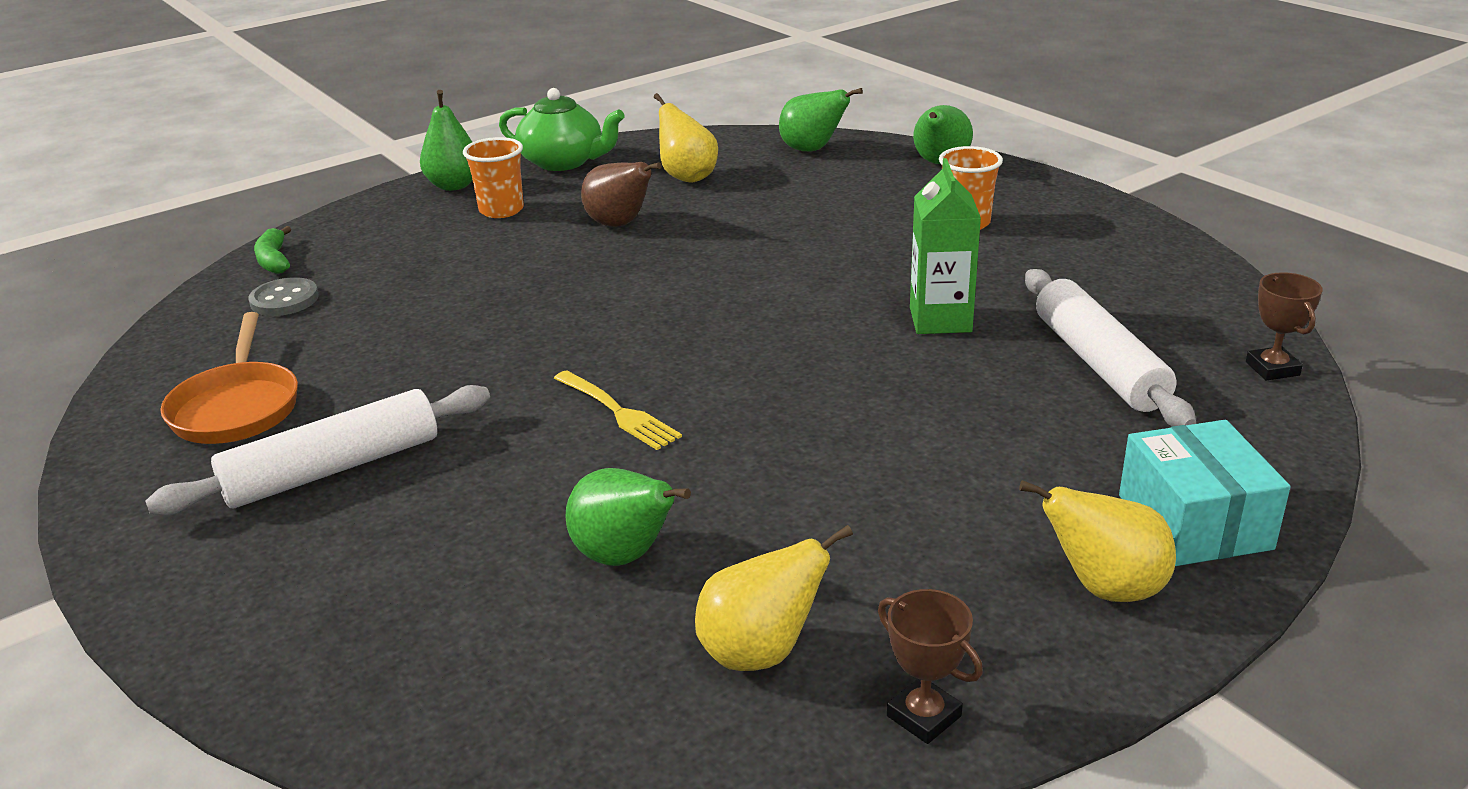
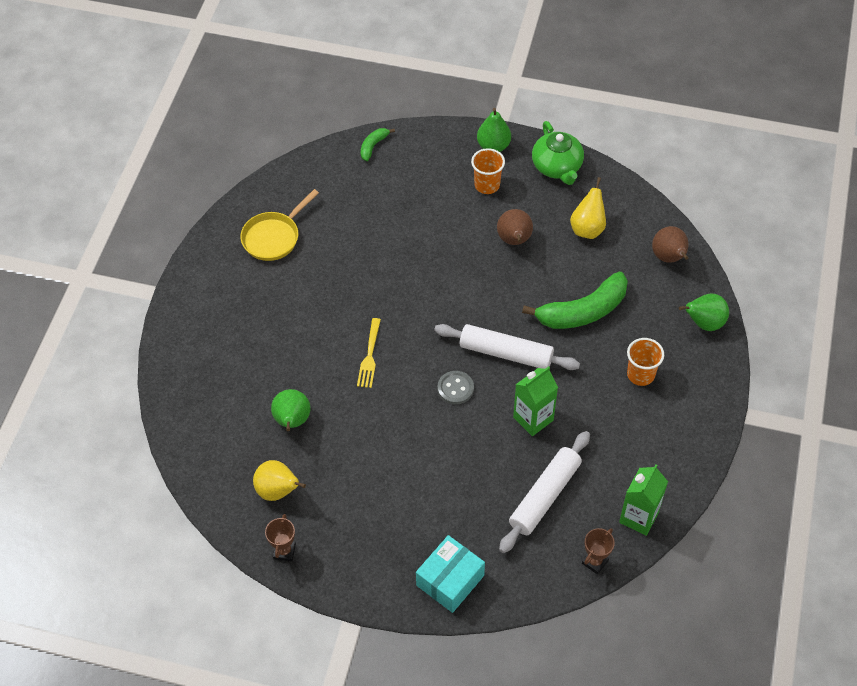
camera: 50 degrees right, 25 degrees up
(237, 407) = (274, 237): orange pan -> yellow pan
(284, 300) = (349, 180): grey button -> grey button (455, 388)
(333, 469) = (266, 299): white rolling pin -> white rolling pin (506, 353)
(808, 222) = (583, 311): none -> green banana
(812, 150) = (669, 258): green pear -> brown pear
(1104, 588) = (387, 570): yellow pear -> none
(1216, 306) = (639, 517): none -> green carton

